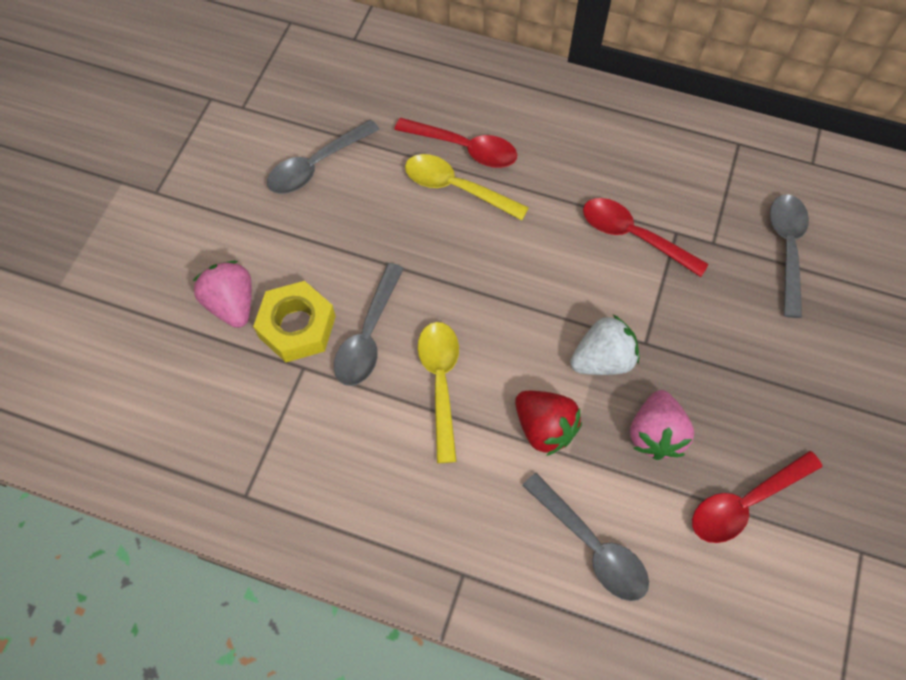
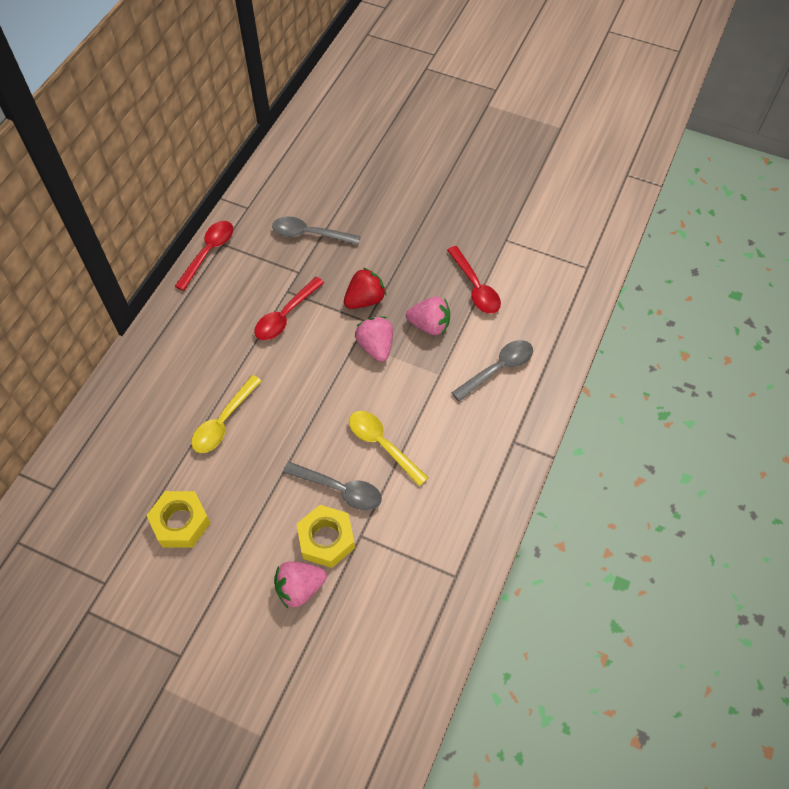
camera: 85 degrees left, 5 degrees down
(316, 165) = (180, 522): grey spoon -> yellow nut
(440, 382) = (382, 444): yellow spoon -> yellow spoon turned 45 degrees clockwise
(464, 148) = (188, 413): red spoon -> red spoon (208, 252)
(544, 428) = (420, 385): red strawberry -> red strawberry (365, 300)
(602, 359) = (376, 346): white strawberry -> pink strawberry

